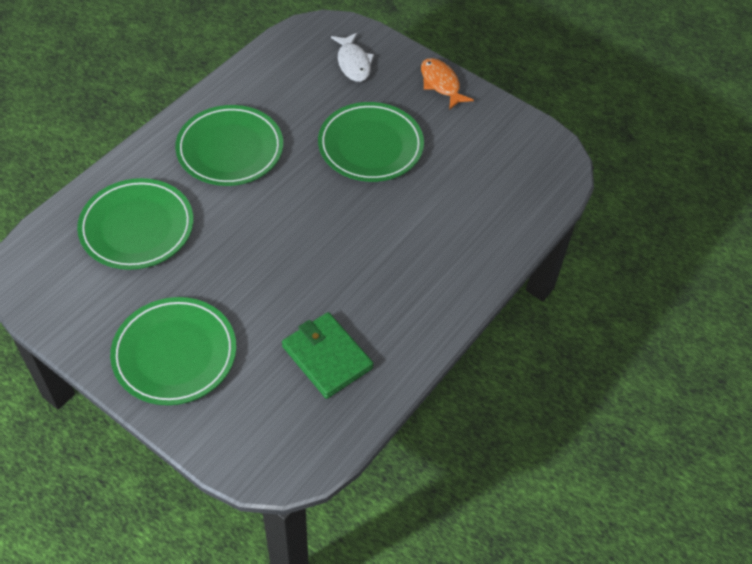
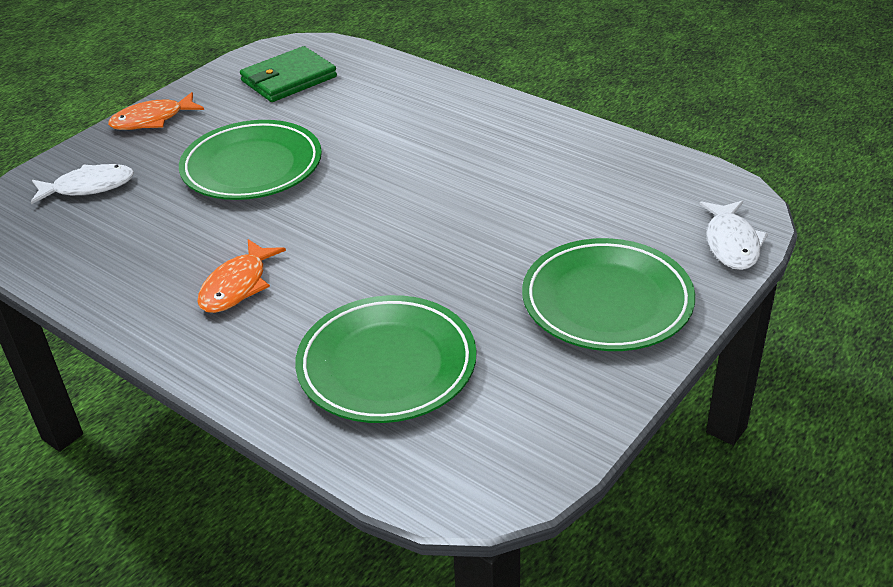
camera: 85 degrees left, 15 degrees down
(229, 450) = (731, 243): none -> white fish
(230, 149) = (237, 286): green plate -> orange fish
(327, 357) = (585, 183): green wallet -> green wallet (288, 79)

